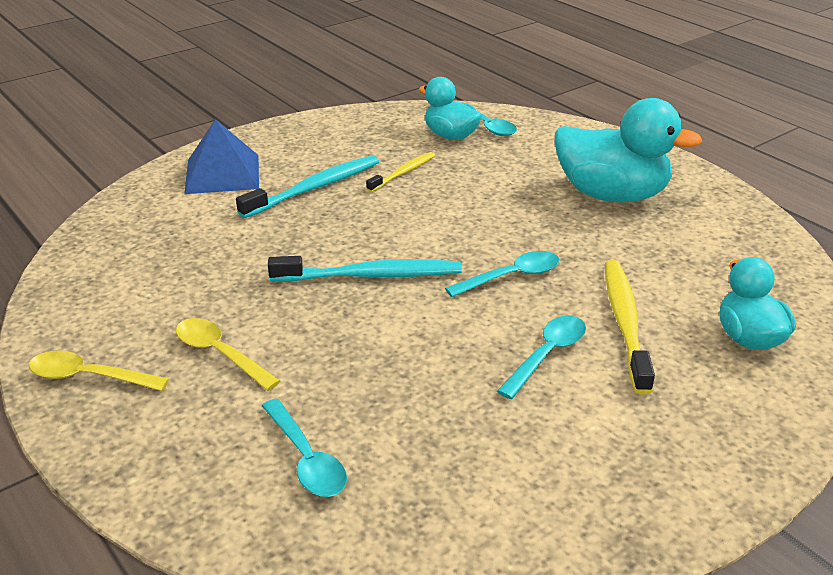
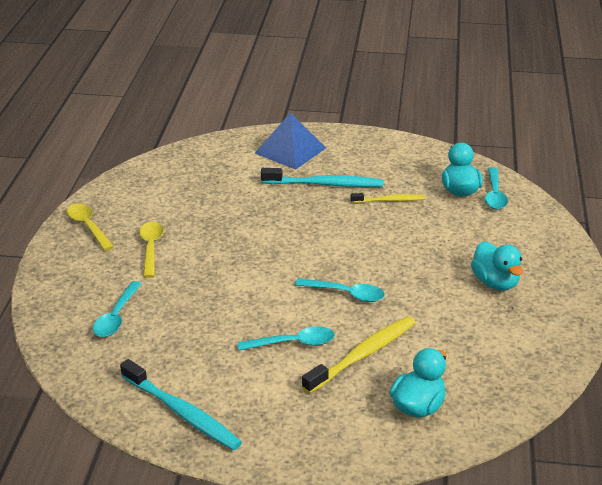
camera: 45 degrees right, 0 degrees up
(371, 275) = (275, 250): turquoise toothbrush -> turquoise toothbrush (182, 413)
(612, 195) = (495, 282): turquoise duck -> turquoise duck, size x0.60

